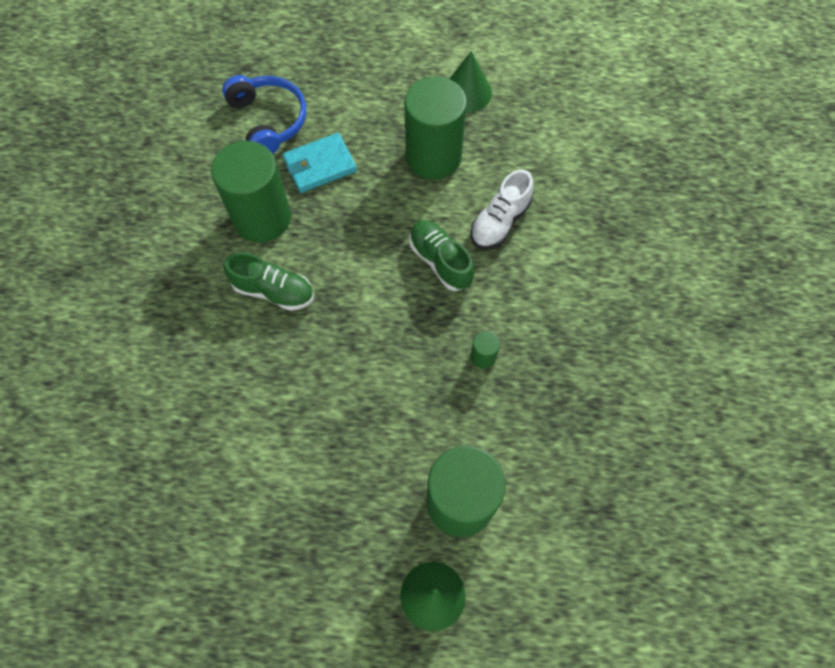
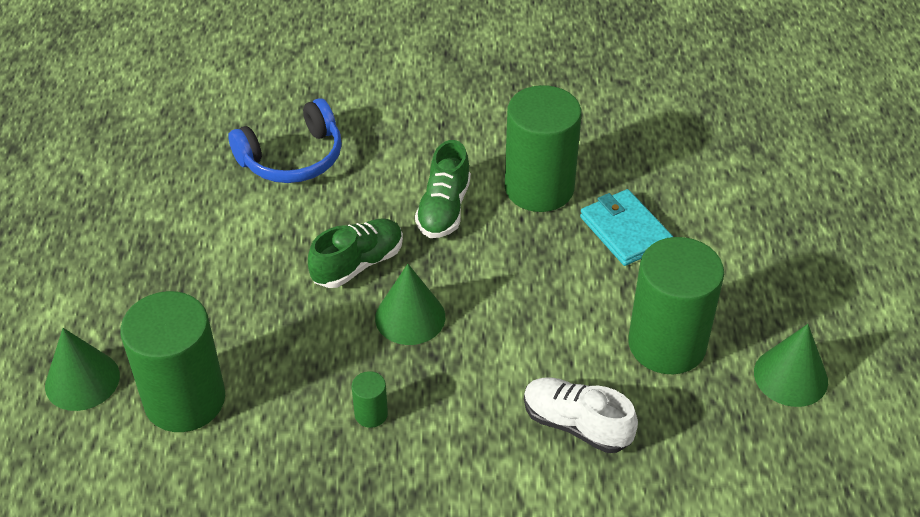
camera: 85 degrees right, 20 degrees down
(269, 120) = (680, 177): blue headphones -> blue headphones (293, 158)
(389, 324) = (410, 317): none -> green cone
(440, 261) = (504, 362): green shoe -> green shoe (358, 264)

